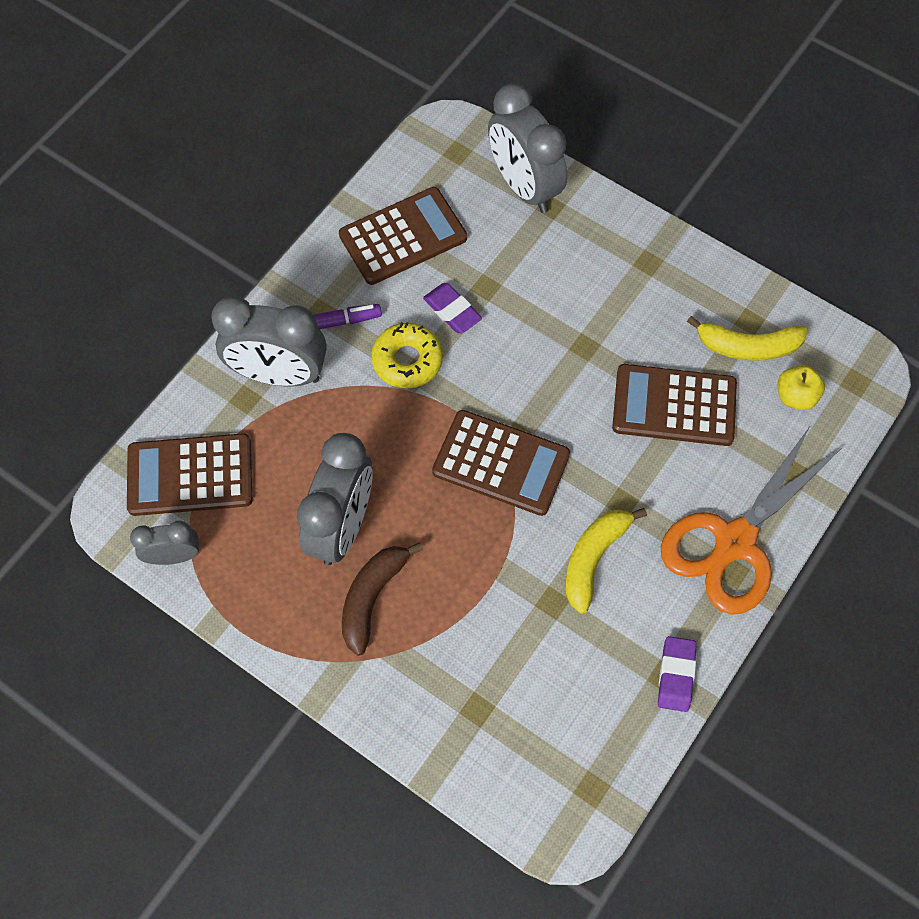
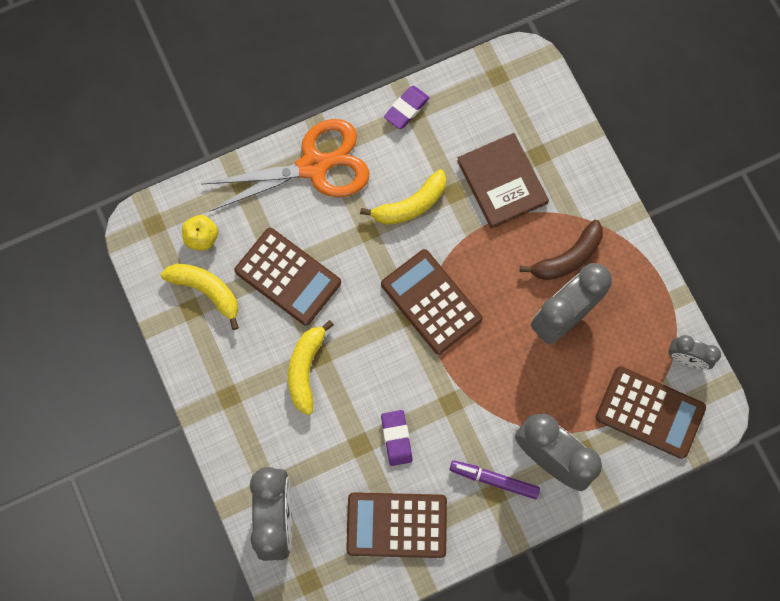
camera: 150 degrees left, 10 degrees up
(407, 360) = (451, 416): yellow donut -> none
(502, 647) = (502, 182): none -> brown book
(589, 326) = (306, 369): none -> yellow banana

